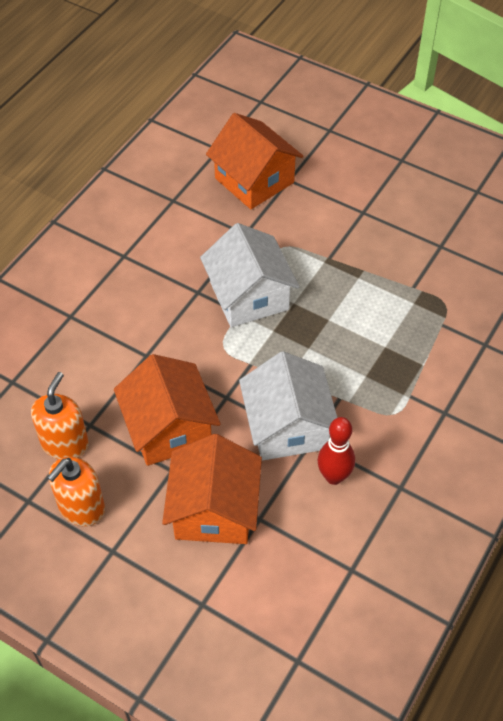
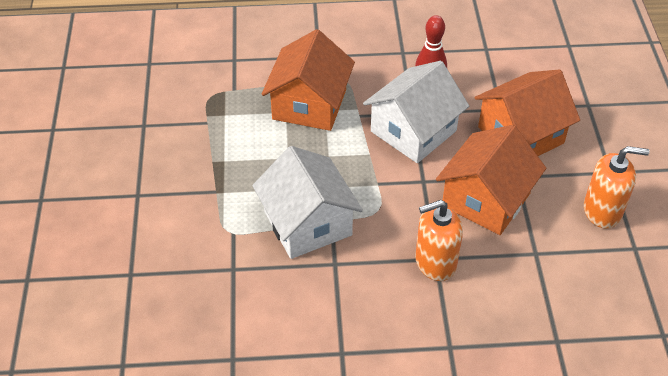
camera: 125 degrees left, 5 degrees down
(65, 443) = (568, 258): orange soap dispenser -> orange soap dispenser (435, 262)
(249, 296) = (307, 223): white house -> white house turned 60 degrees counterclockwise
(254, 180) = (152, 303): orange house -> orange house (309, 104)

